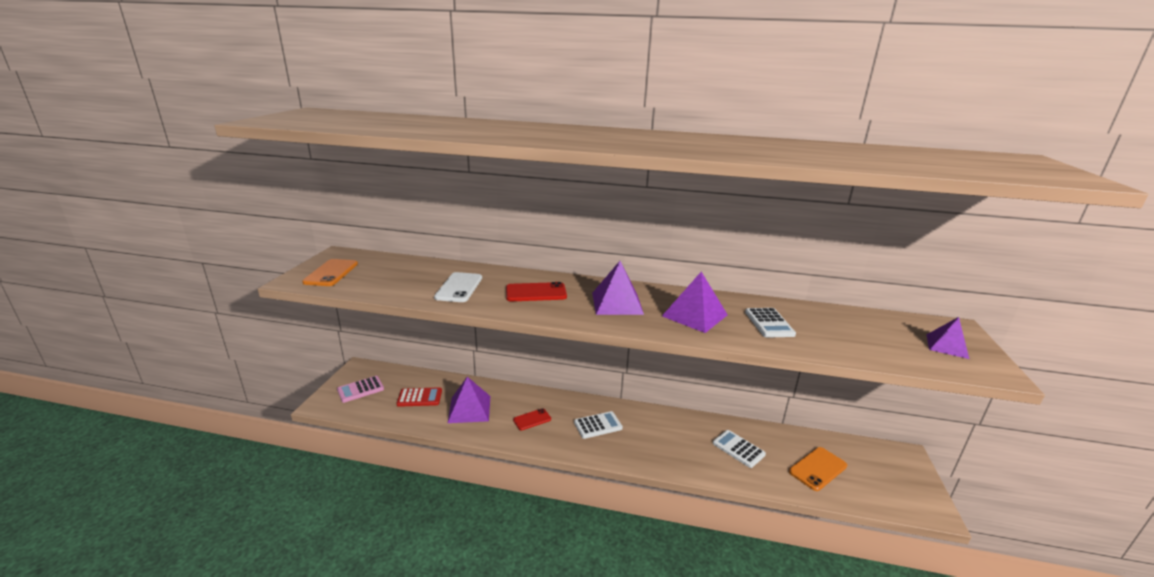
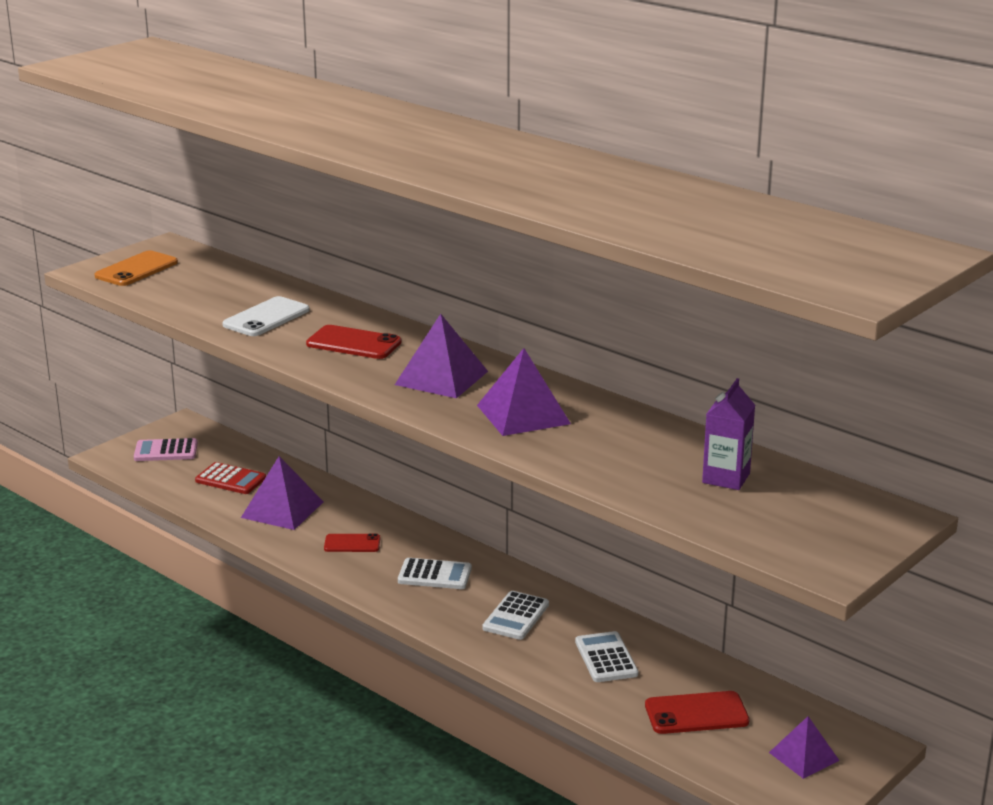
camera: 30 degrees right, 0 degrees up
(769, 323) = (611, 446): white calculator -> white calculator (516, 616)
(817, 469) = (696, 713): orange phone -> red phone
(852, 327) = (726, 478): none -> purple carton
(947, 346) = (825, 530): purple pyramid -> purple pyramid (804, 756)

